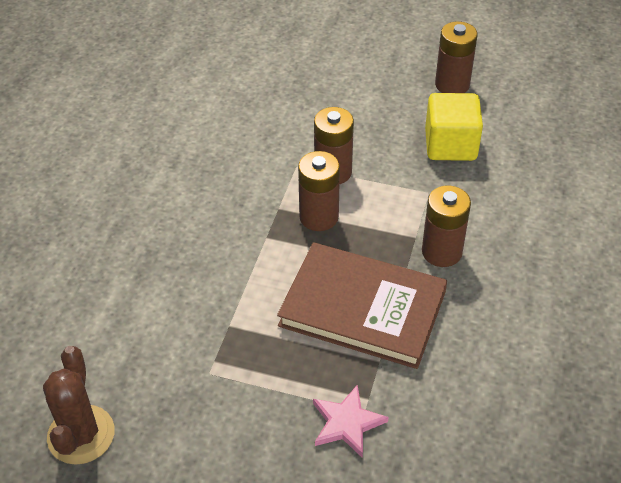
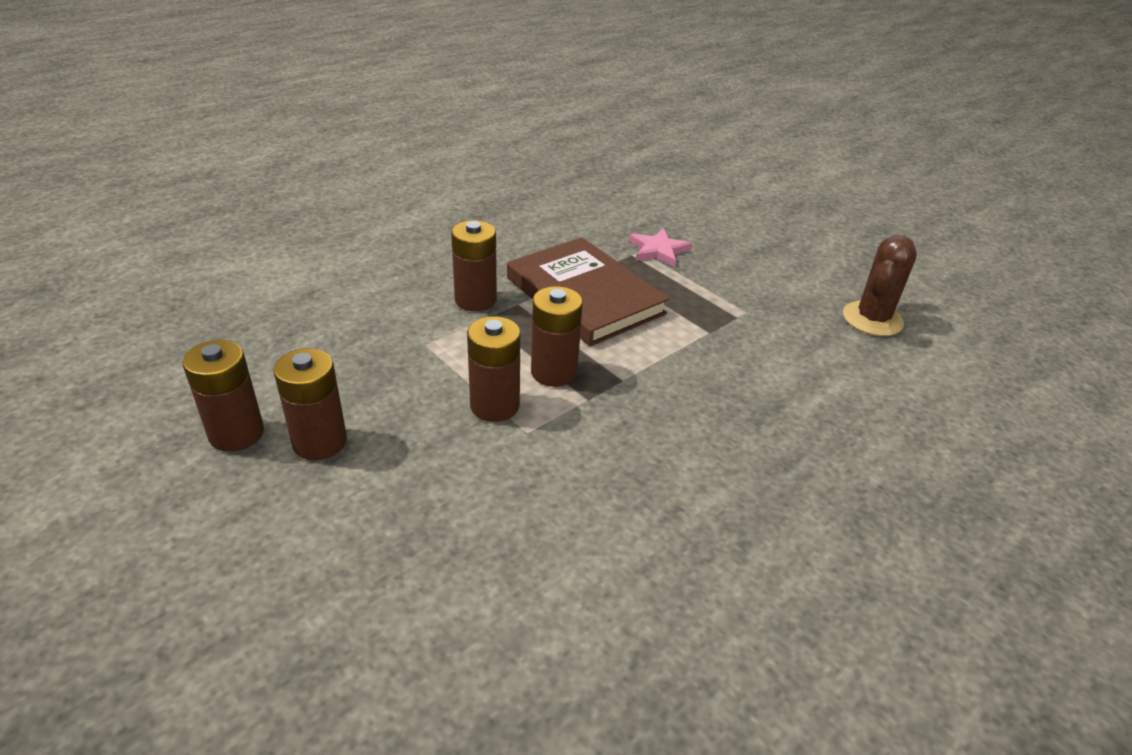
camera: 150 degrees left, 10 degrees down
(404, 102) = (320, 442): none -> brown battery
(450, 145) = (343, 372): yellow cube -> none

